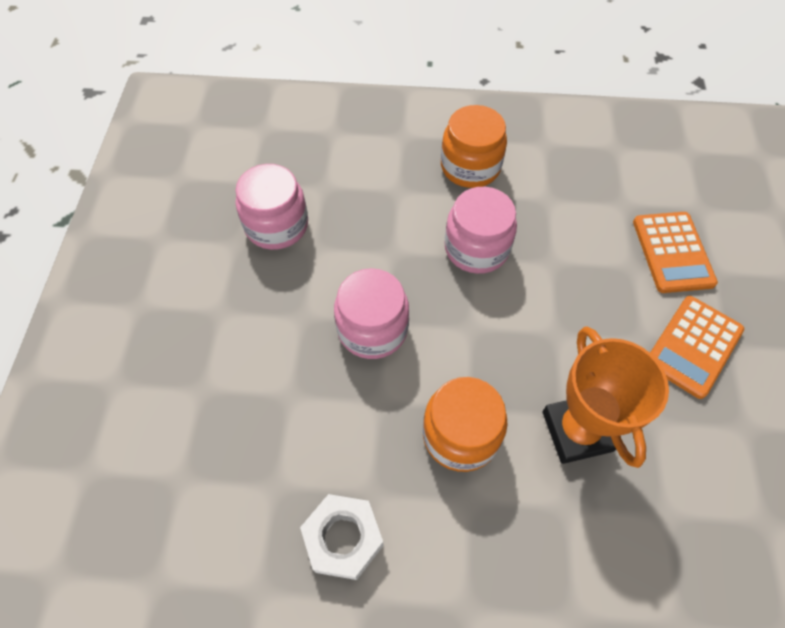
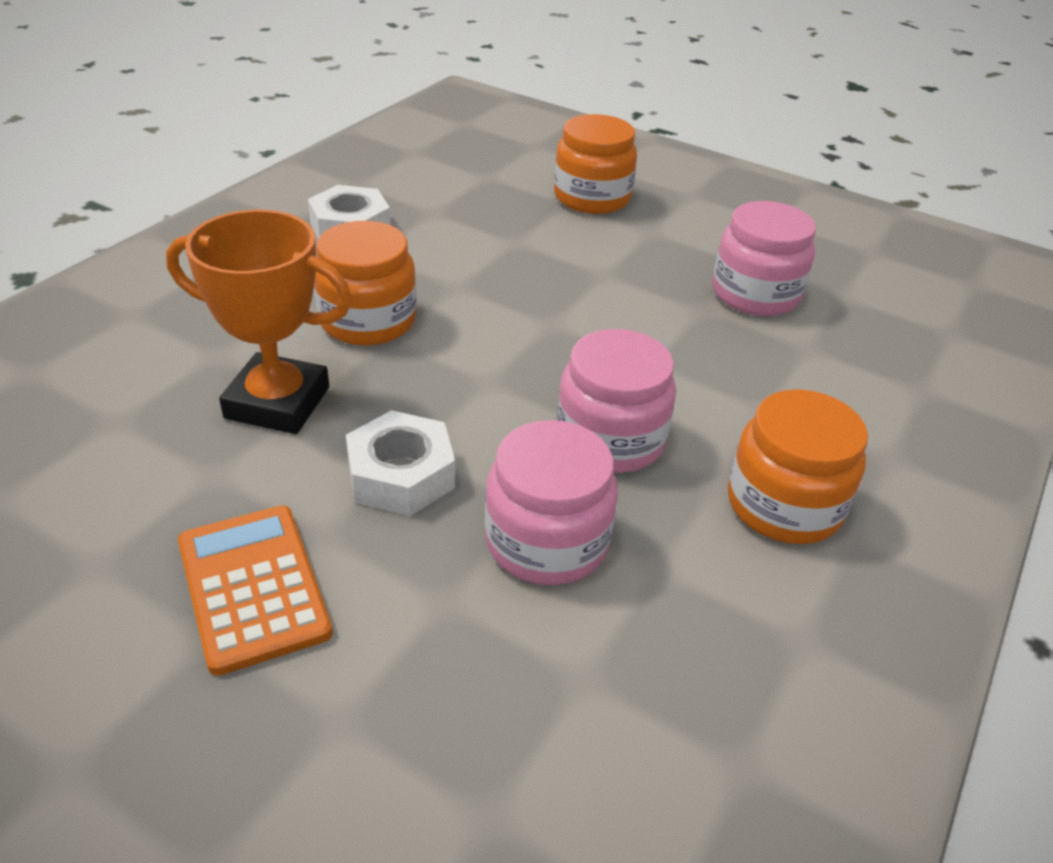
camera: 115 degrees right, 20 degrees down
(181, 374) = (592, 197): none -> orange jar
(372, 329) = (550, 311): pink jar -> pink jar (546, 541)
(577, 328) = (401, 475): none -> white nut
(672, 252) = (428, 682): orange calculator -> none

